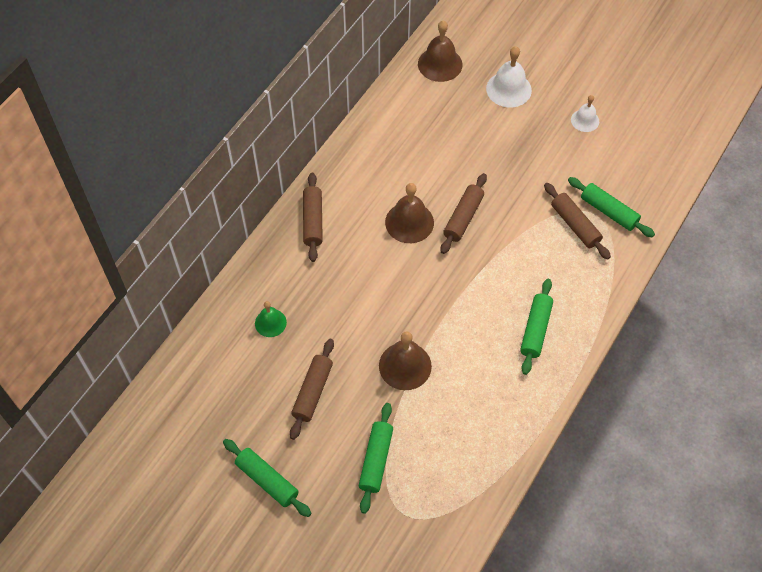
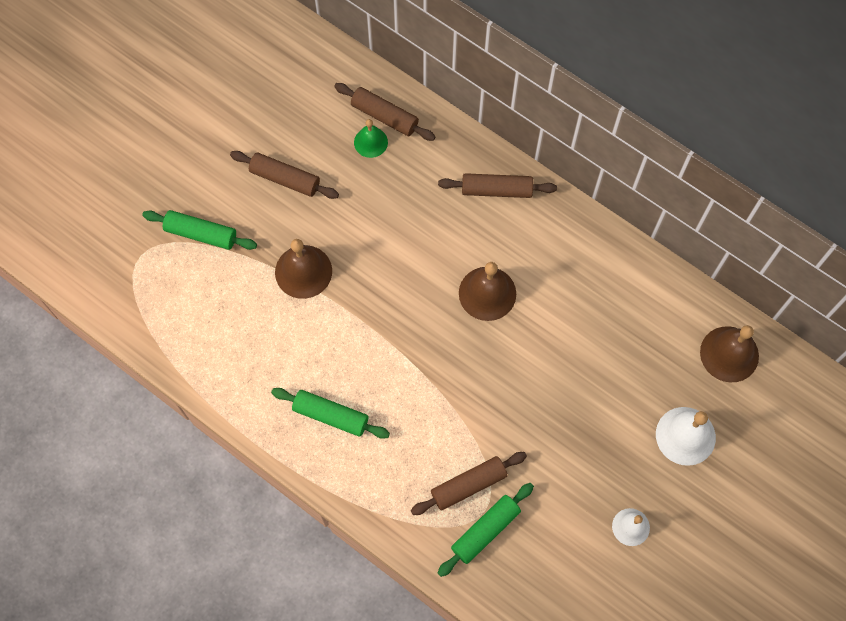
camera: 95 degrees right, 10 degrees up
(267, 480) = (196, 133): green rolling pin -> none
(463, 217) = (489, 354): brown rolling pin -> brown rolling pin (385, 116)

